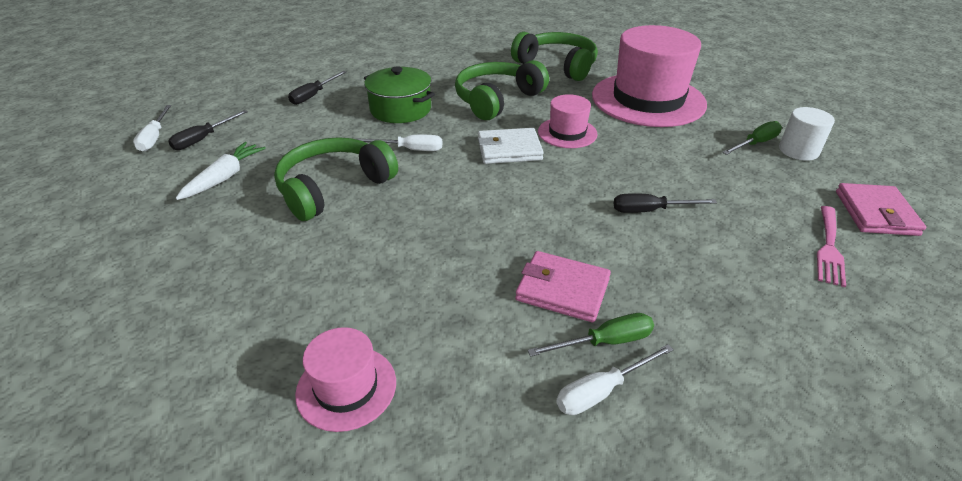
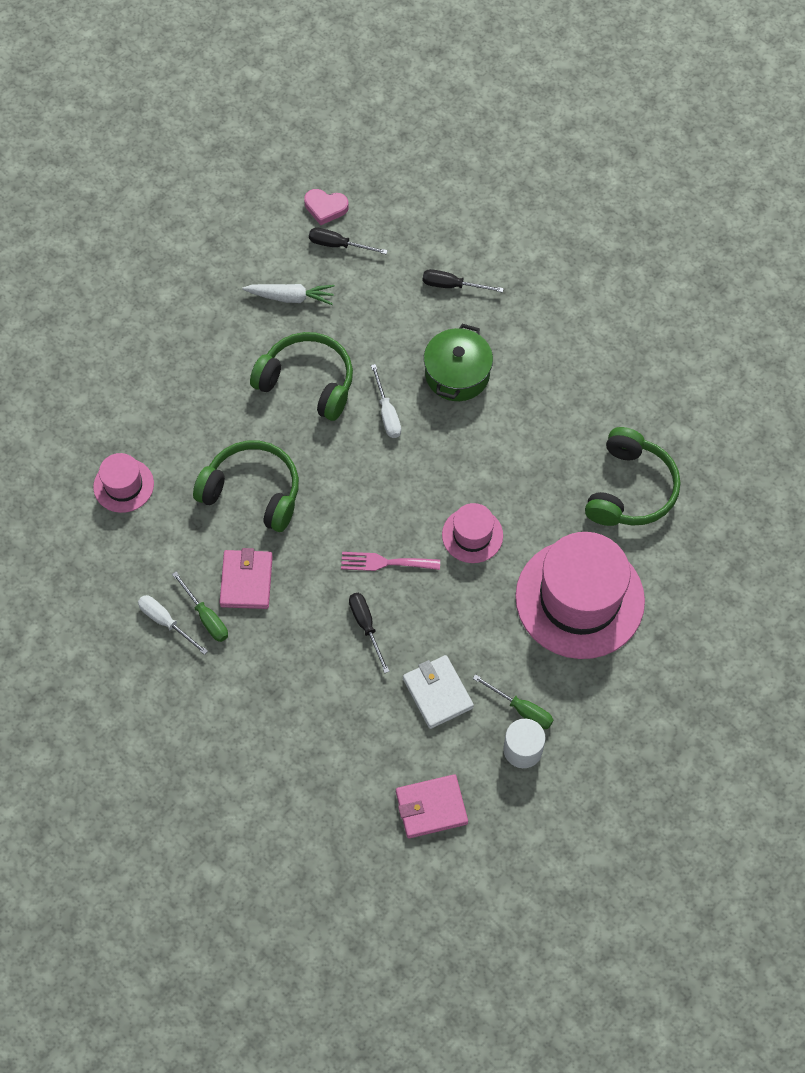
camera: 70 degrees right, 25 degrees up
(154, 138) = (325, 208): white screwdriver -> pink heart
(497, 100) = (515, 453): green headphones -> green headphones (252, 492)
(509, 150) = (420, 493): white wallet -> white wallet (437, 693)
(829, 248) = (363, 764): pink fork -> pink fork (385, 562)

